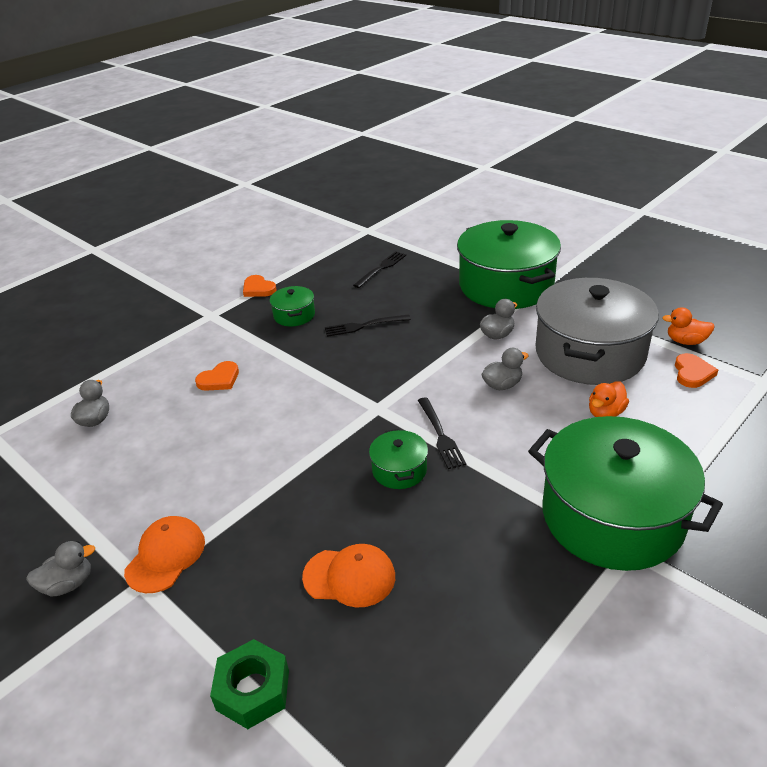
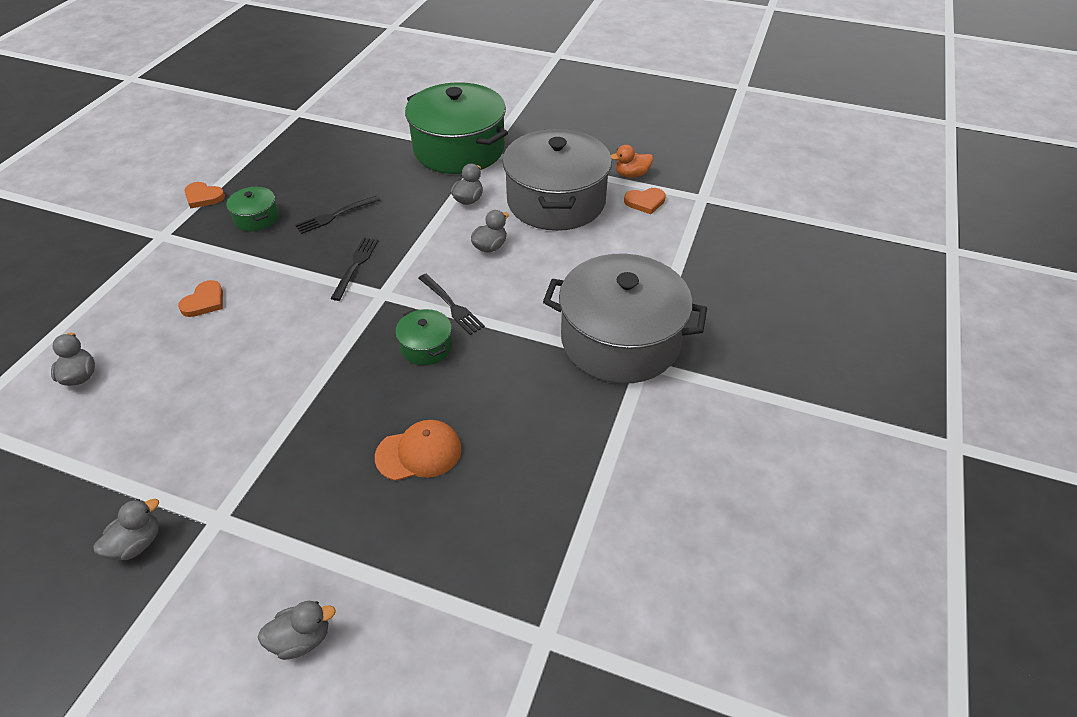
camera: 25 degrees left, 10 degrees up
(160, 733) = (302, 638): none -> grey duck
(166, 556) = (230, 487): orange cap -> none
(253, 690) = (372, 574): green nut -> none
(381, 268) = (329, 152): black fork -> black fork (355, 265)
(605, 413) = (586, 253): orange duck -> none
(612, 516) = (620, 340): green pot -> grey pot
(692, 373) = (645, 202): orange heart -> orange heart turned 90 degrees clockwise

